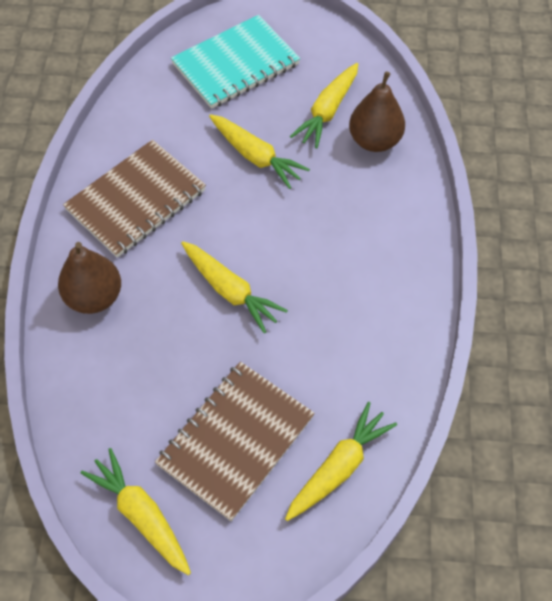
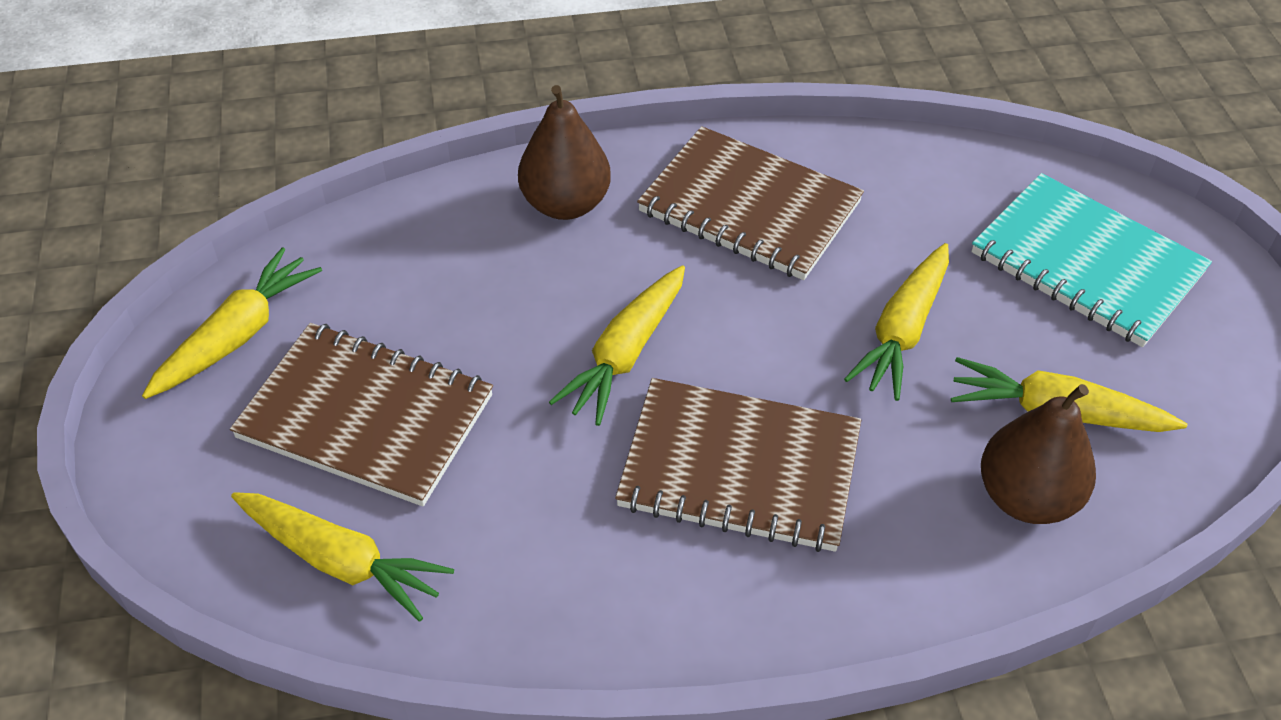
camera: 75 degrees right, 10 degrees down
(326, 255) = (739, 469): none -> brown notebook

